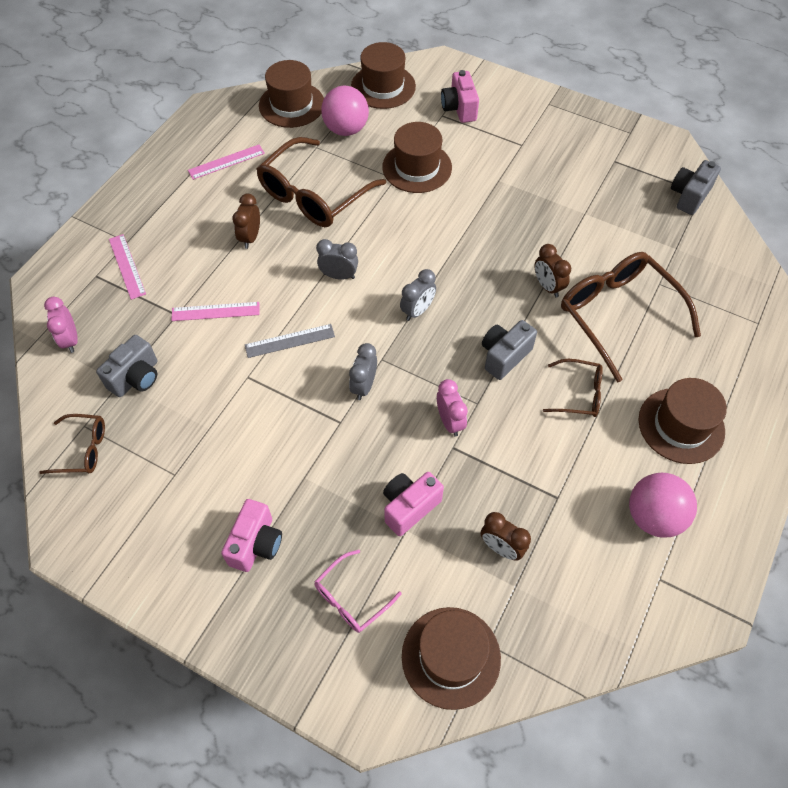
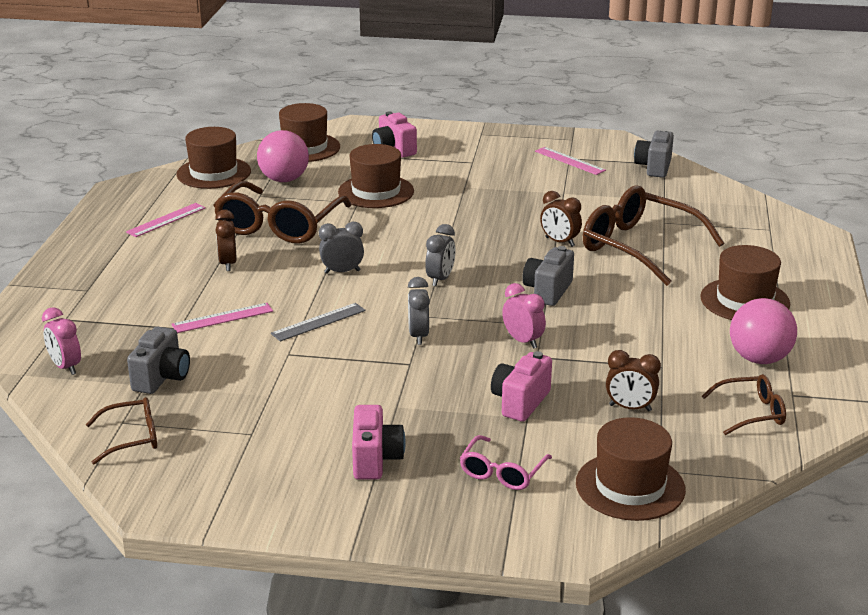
camera: 20 degrees left, 30 degrees down
(127, 266) = (98, 306): pink ruler -> pink ruler (569, 161)
(579, 394) = (636, 300): brown glasses -> brown glasses (751, 413)

